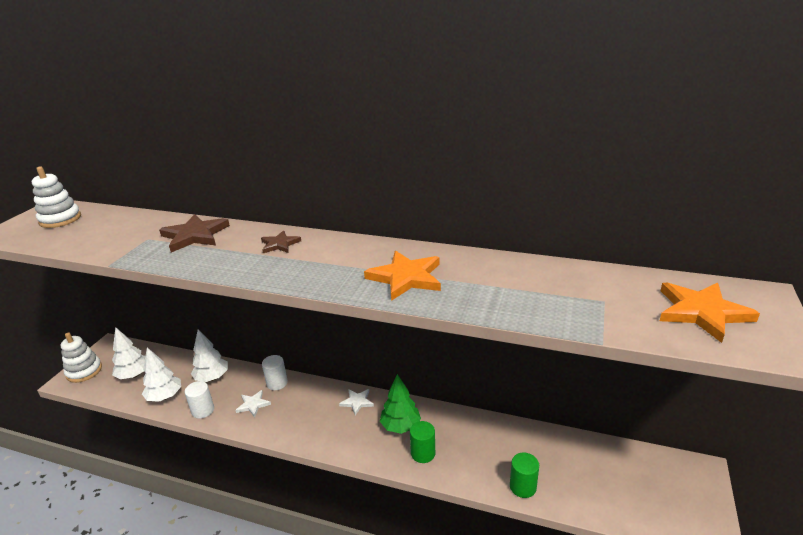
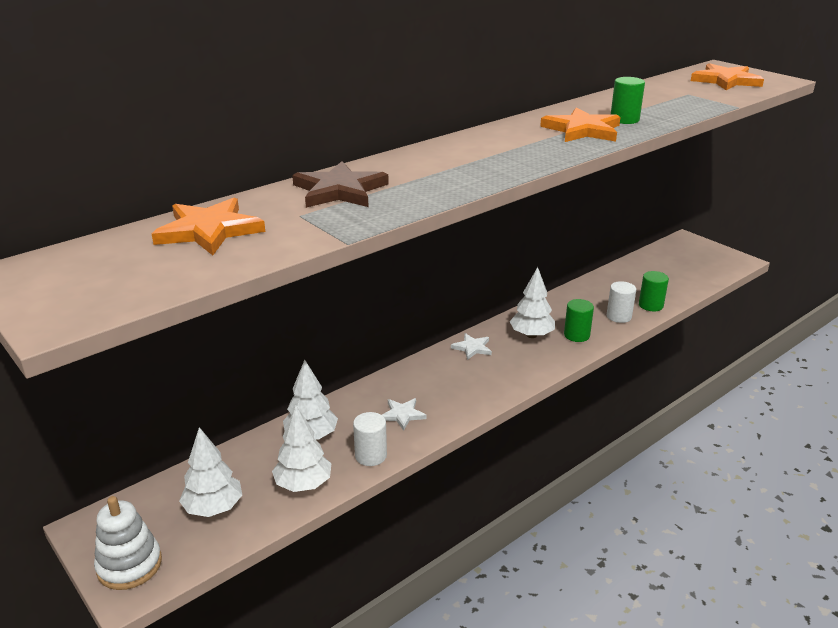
camera: 60 degrees left, 0 degrees up
(60, 219) = (95, 266): white stacking toy -> none
(115, 225) = (209, 230): none -> orange star
(277, 383) = (382, 389): white cylinder -> white cylinder (619, 316)
(280, 244) = (438, 158): brown star -> none
(400, 426) = (531, 335): green tree -> white tree
(462, 289) = (624, 119): none -> green cylinder

